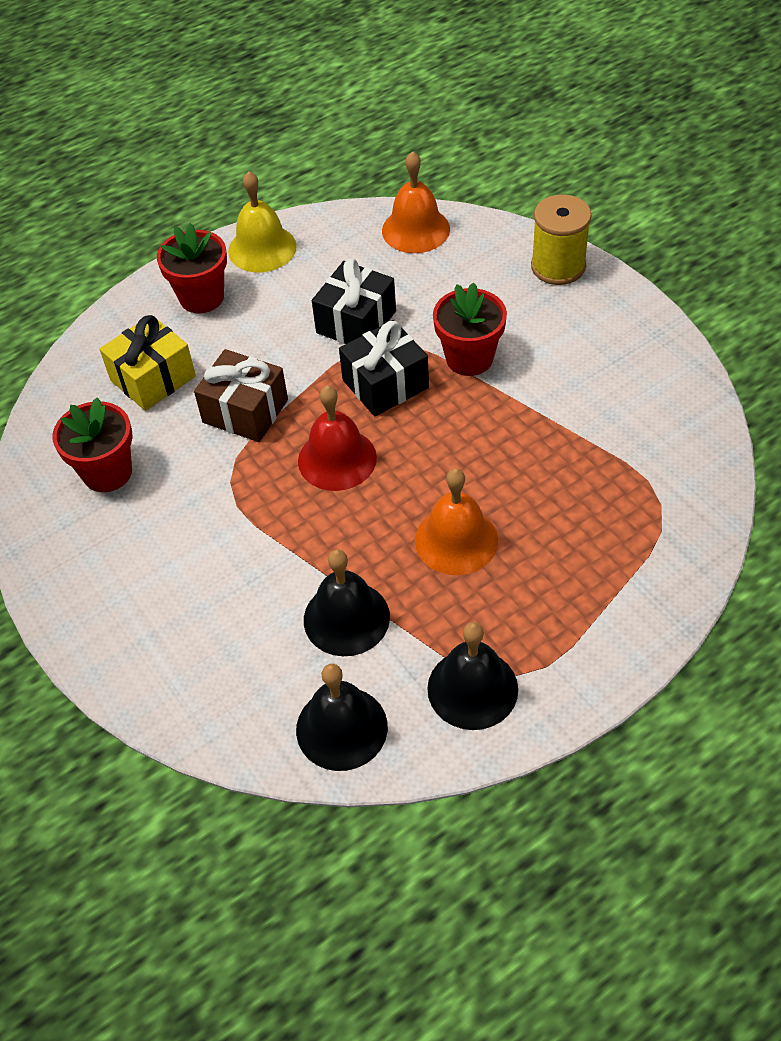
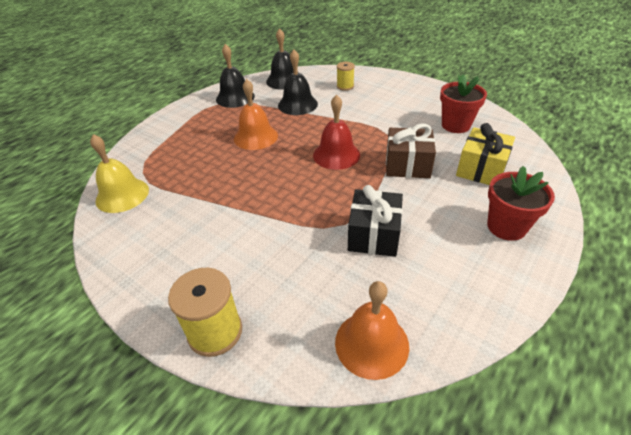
camera: 160 degrees right, 10 degrees down
(219, 655) = (345, 86): none -> yellow spool
(262, 248) = (501, 283): yellow bell -> yellow bell (122, 195)
(385, 384) = (328, 198): black gift -> none
(469, 358) = (276, 227): red flower pot -> none

